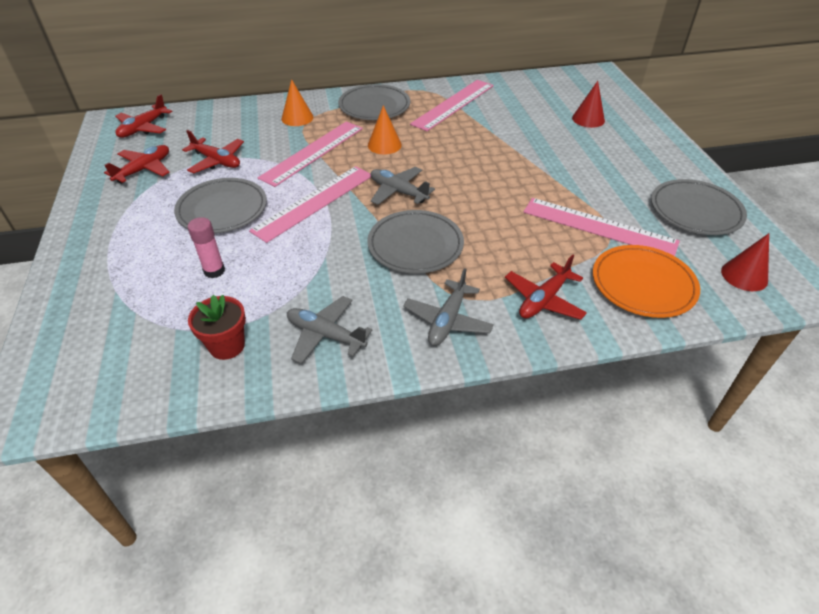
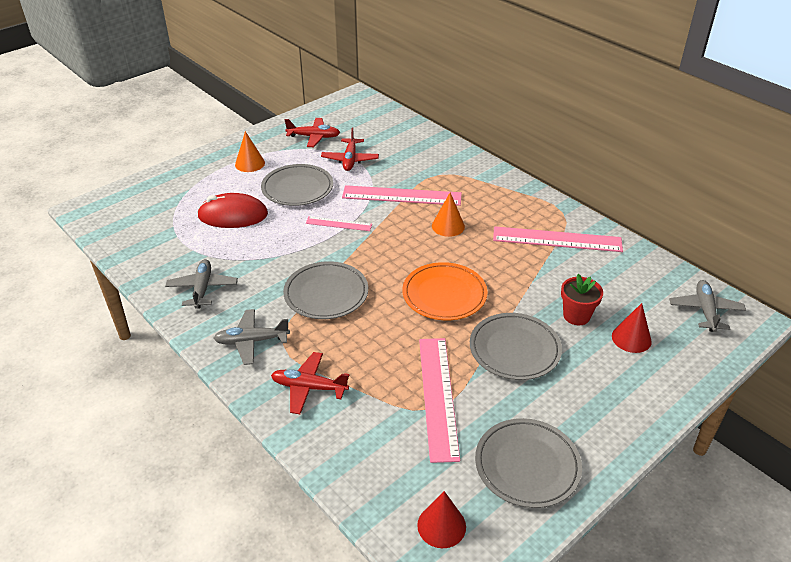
camera: 60 degrees right, 5 degrees down
(143, 128) = (360, 112): red plane -> none
(214, 271) = (233, 215): pink glue stick -> red mouse
(227, 346) = (170, 252): red flower pot -> red flower pot (576, 316)
(297, 118) = (442, 167): orange cone -> orange cone (250, 163)
(314, 202) = (338, 224): pink ruler -> pink ruler, size x0.53
(374, 106) = (503, 197): grey plate -> grey plate (514, 349)
(398, 192) = (387, 259): grey plane -> grey plane (705, 311)
(643, 284) = (373, 448): orange plate -> orange plate (444, 295)

